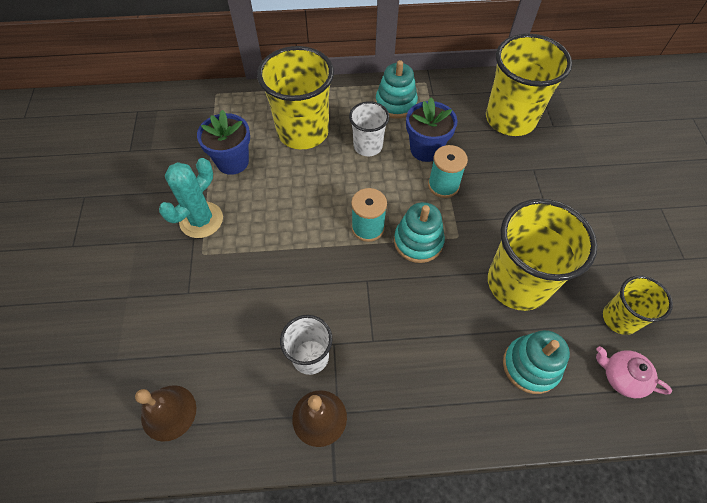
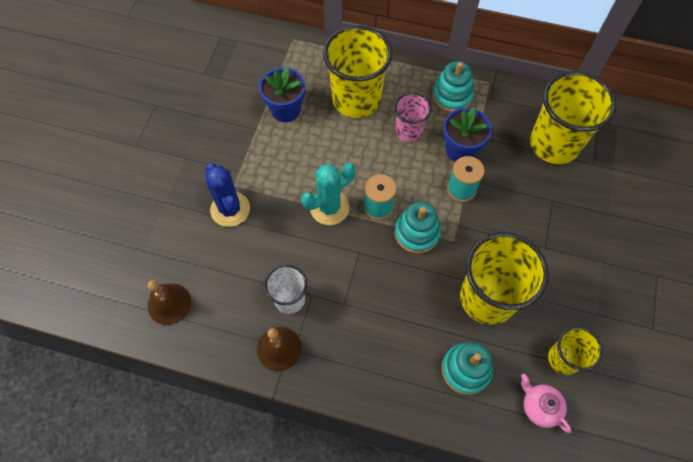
camera: 20 degrees right, 5 degrees up
(201, 220) = (242, 155): turquoise cactus -> turquoise cactus (329, 207)
(207, 280) = (230, 209): none -> blue cactus
(368, 146) = (408, 131): white cup -> pink cup

